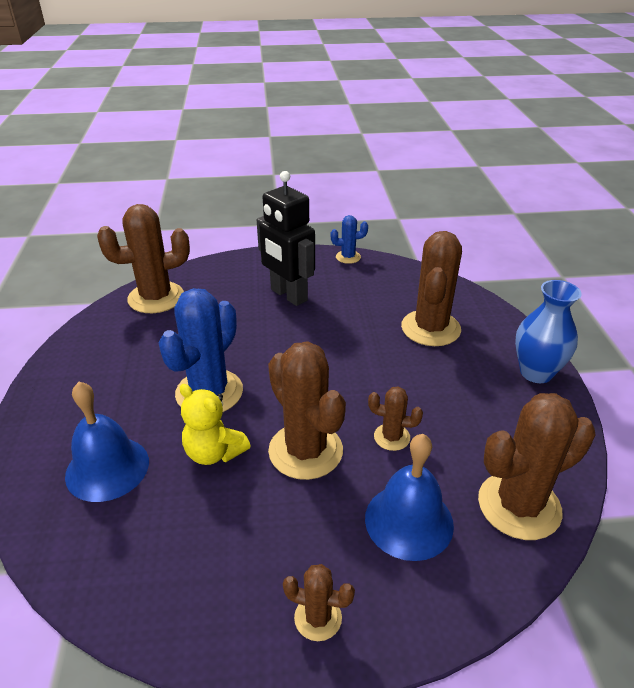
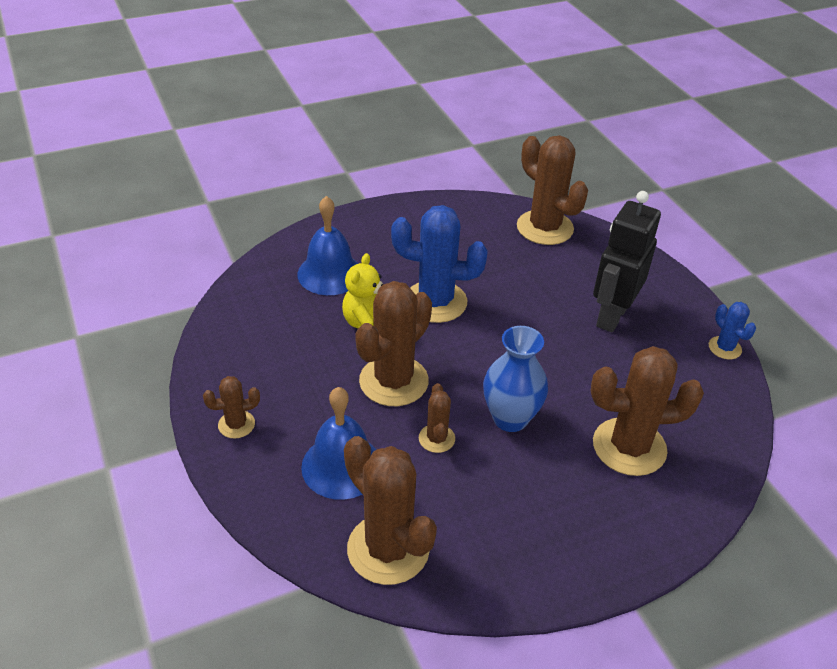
camera: 70 degrees right, 5 degrees up
(318, 618) = (236, 424): brown cactus -> brown cactus turned 75 degrees clockwise
(536, 372) = (604, 559): blue vase -> blue vase (510, 418)

